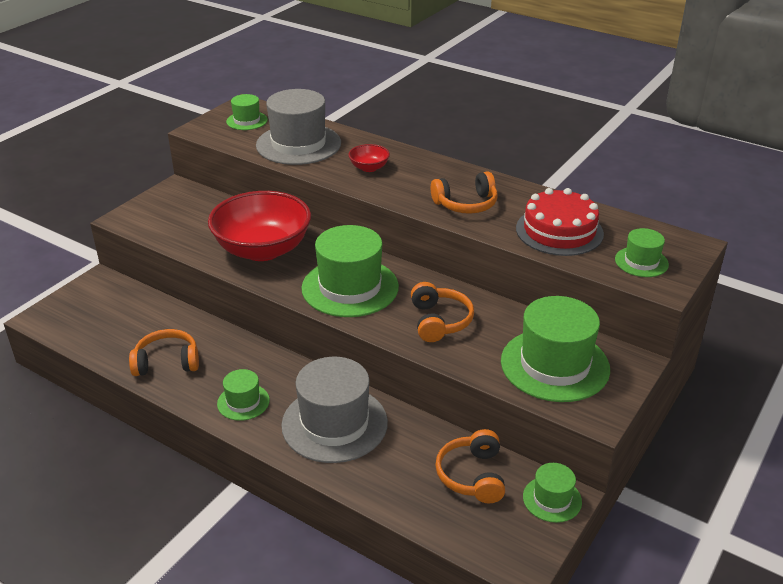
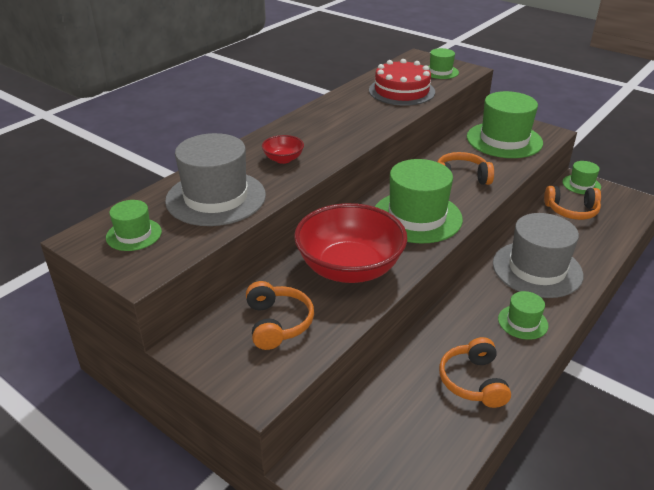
camera: 85 degrees left, 0 degrees up
(466, 204) = (359, 120): orange headphones -> orange headphones (277, 323)

